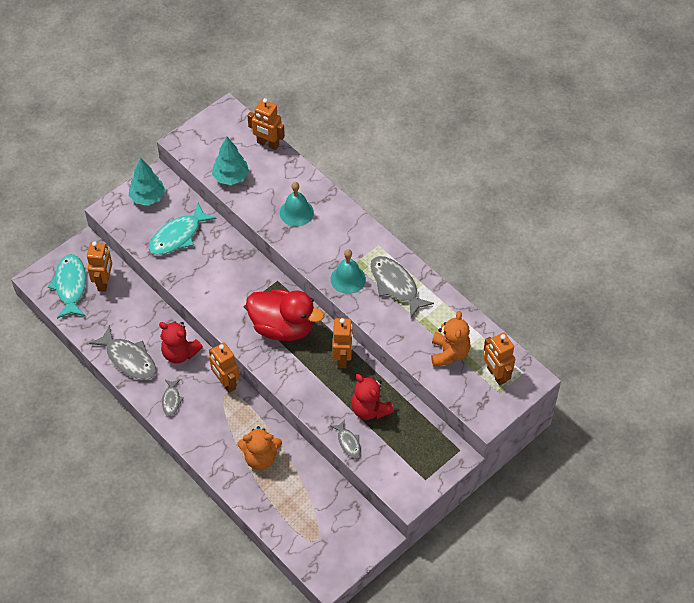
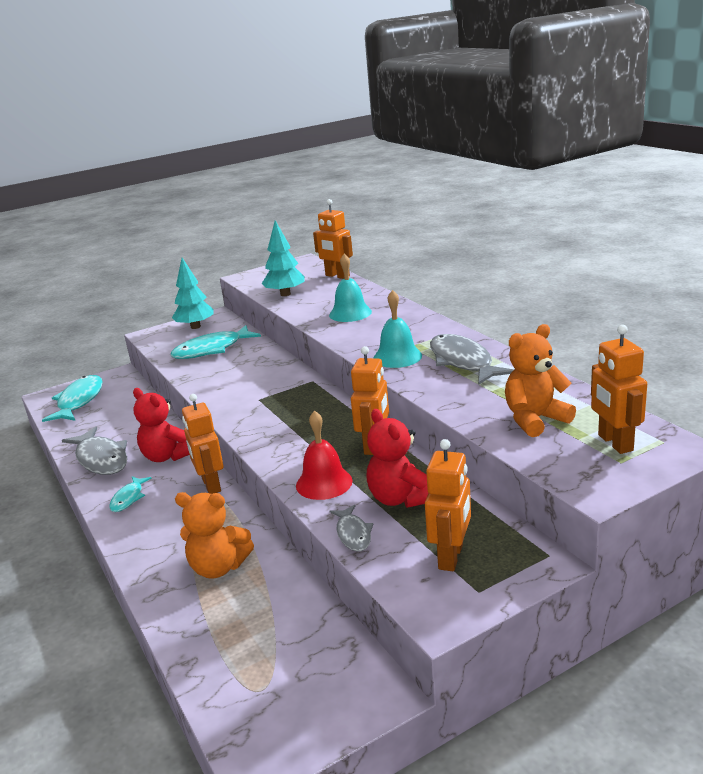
camera: 15 degrees right, 30 degrees down
(104, 282) = (118, 399): orange robot -> orange robot (451, 557)
(171, 400) = (128, 498): grey fish -> turquoise fish
(283, 327) = (302, 417): red duck -> none
(318, 398) = (324, 483): none -> red bell
(449, 353) = (535, 419): orange teddy bear -> orange teddy bear turned 135 degrees counterclockwise

